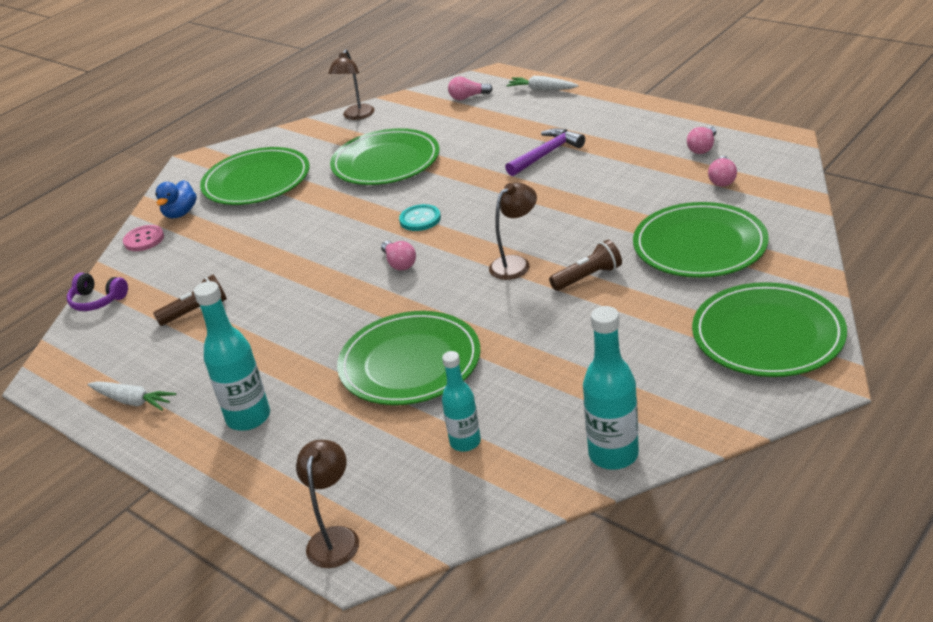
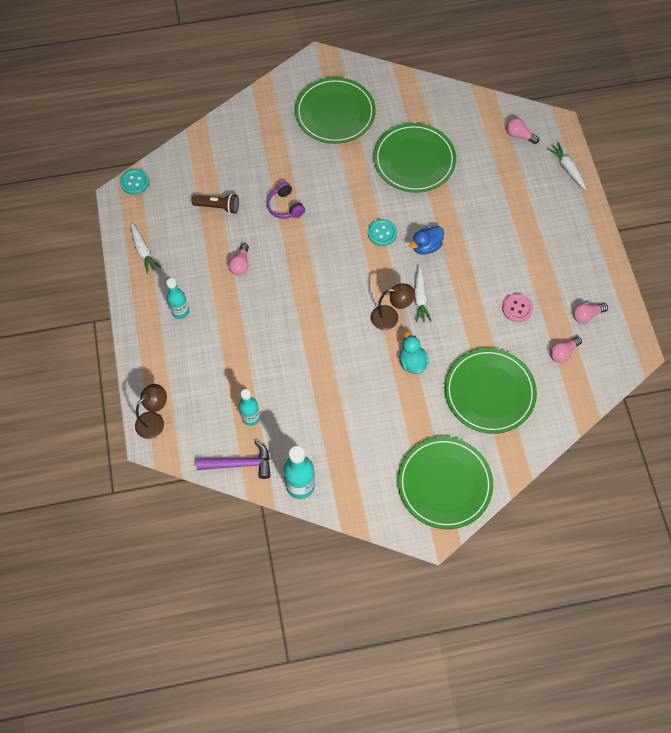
camera: 35 degrees right, 30 degrees up
(55, 356) = (135, 182): none -> turquoise button
(97, 300) = (182, 153): purple headphones -> purple headphones (285, 206)
(144, 239) = (240, 117): pink button -> pink button (517, 308)
(180, 213) = (274, 108): blue duck -> blue duck (426, 246)
(248, 417) = (180, 312): turquoise bottle -> turquoise bottle, size x0.65
(356, 116) = (441, 95): brown lamp -> none
(399, 263) = (338, 261): pink light bulb -> pink light bulb (240, 264)
(410, 363) = (276, 342): green plate -> none
(527, 233) = (420, 298): none -> white carrot
(546, 154) = (501, 237): purple hammer -> purple hammer (239, 464)
(588, 277) = (412, 362): brown flashlight -> turquoise duck

